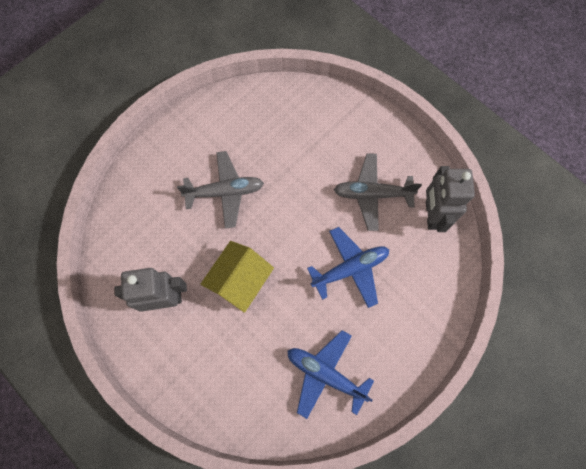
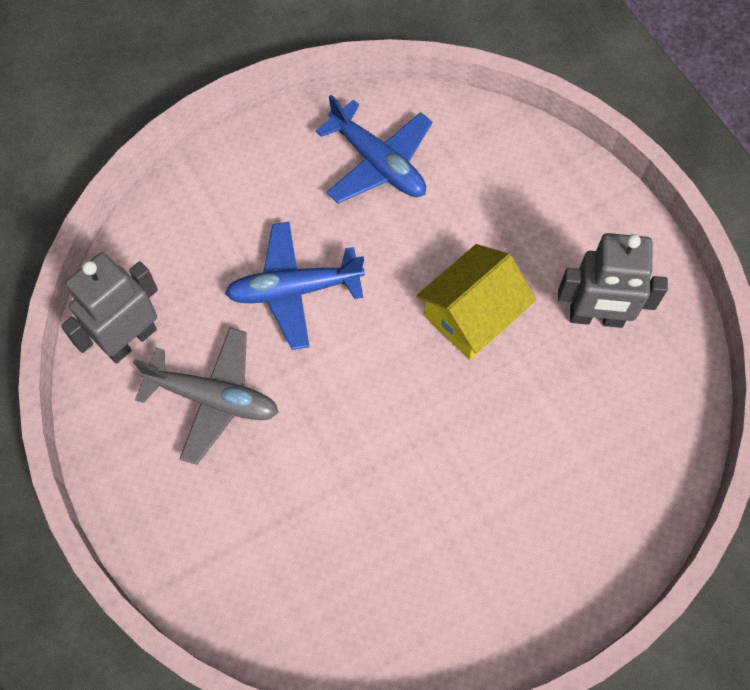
camera: 165 degrees left, 5 degrees down
(225, 192) = (467, 468): grey plane -> none
(431, 215) = (130, 339): grey robot -> grey robot turned 150 degrees counterclockwise

